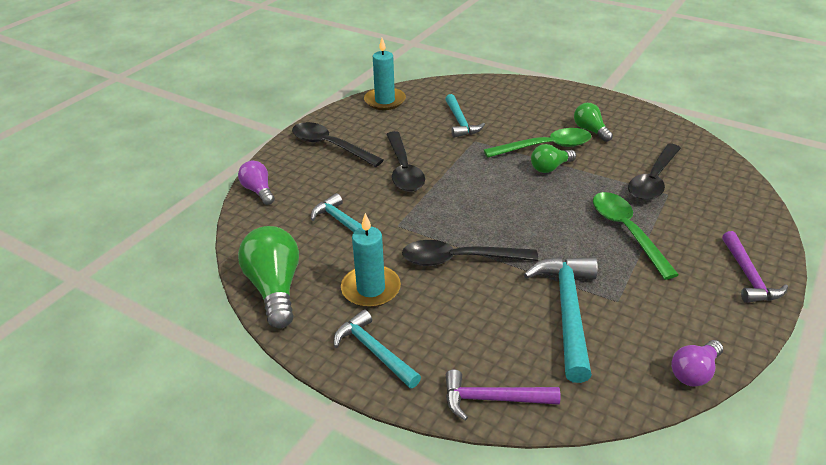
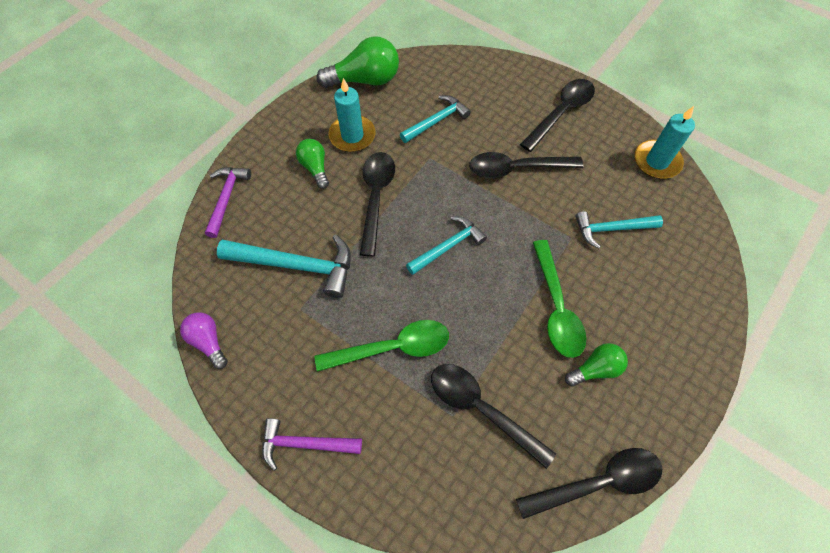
camera: 95 degrees right, 25 degrees up
(258, 191) = (489, 65): purple light bulb -> none
(374, 351) = (288, 135): turquoise hammer -> turquoise hammer (448, 246)
(550, 168) = (513, 302): green light bulb -> green light bulb (315, 168)
(674, 130) = (598, 482): none -> black spoon

